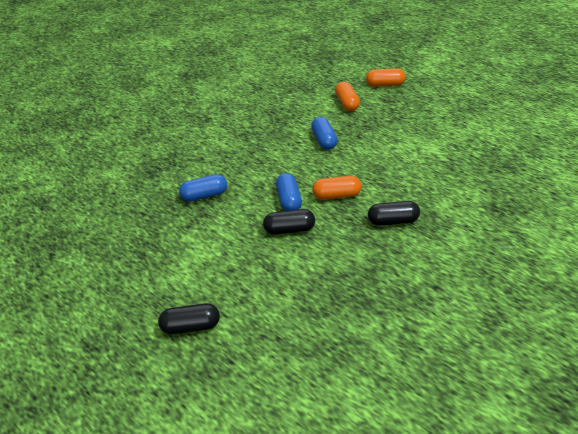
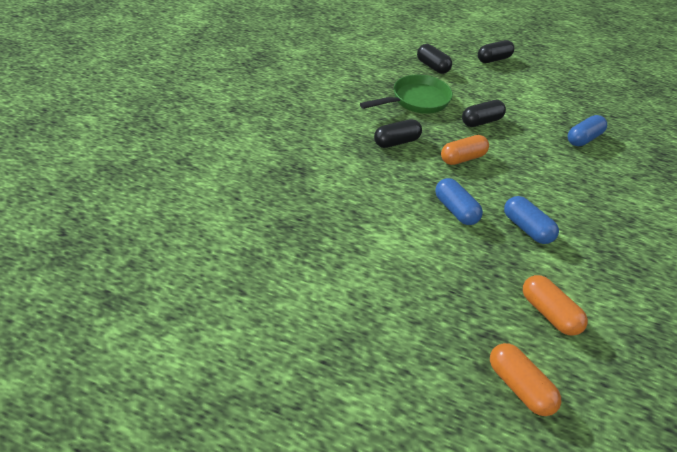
camera: 155 degrees right, 5 degrees up
(289, 200) = (503, 146): blue capsule -> blue capsule (455, 209)
(290, 327) = (432, 66): none -> black capsule
(345, 269) = (416, 100): none -> green pan
(385, 85) = (518, 385): orange capsule -> orange capsule turned 75 degrees clockwise

